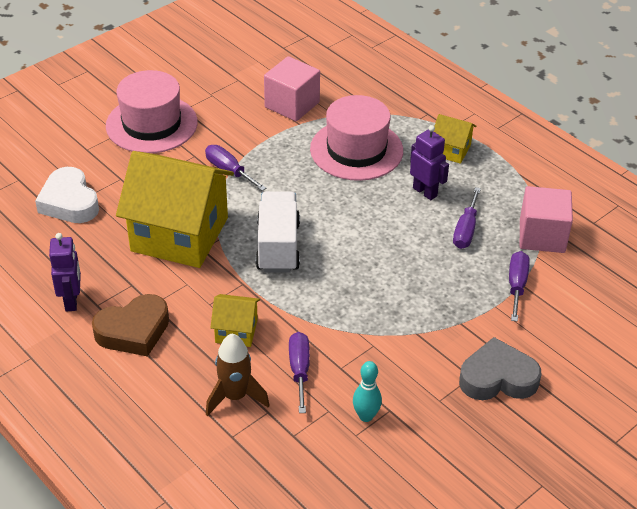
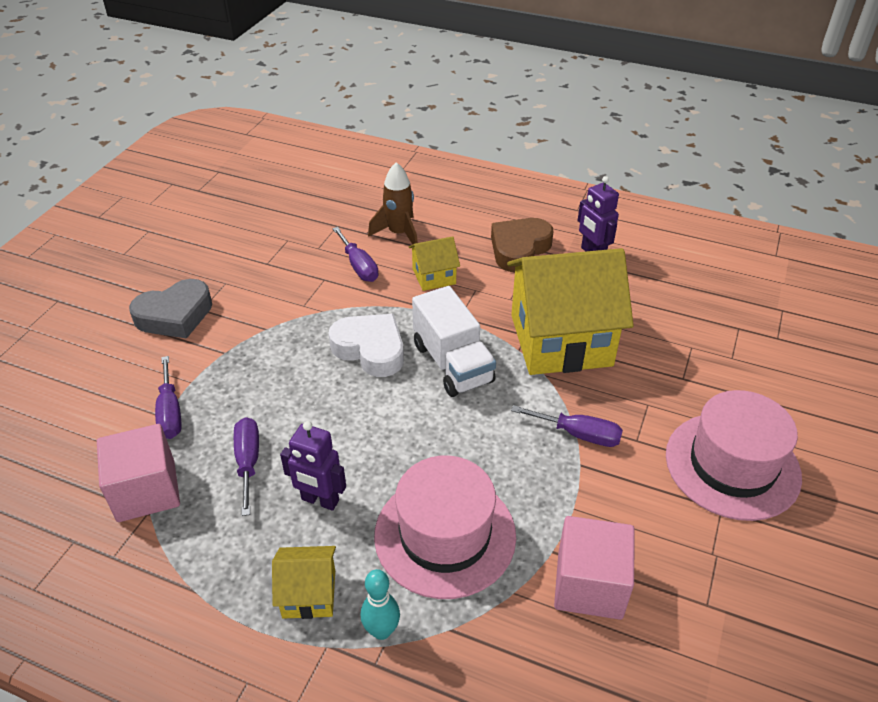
camera: 155 degrees right, 0 degrees up
(69, 202) = (700, 333): white heart -> white heart (370, 349)
(366, 416) = (285, 253): turquoise bowling pin -> turquoise bowling pin (381, 631)

